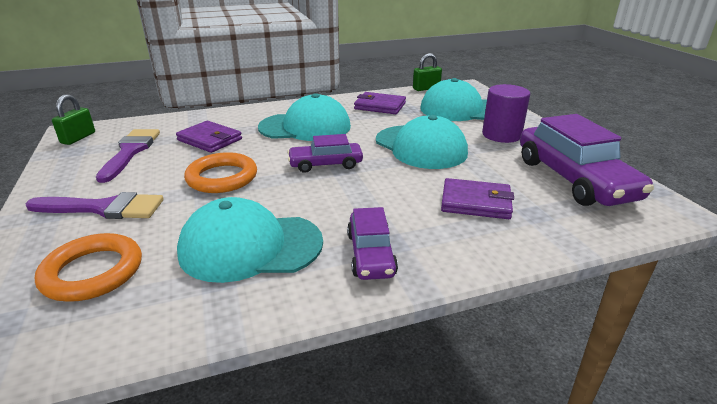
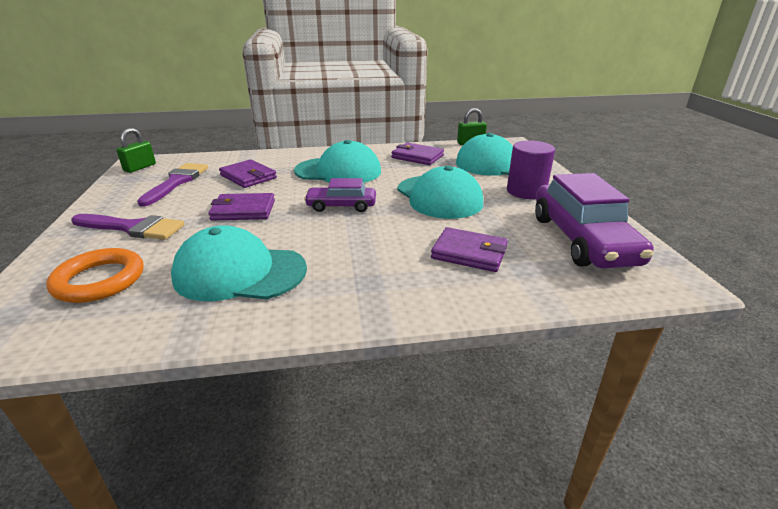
camera: 10 degrees right, 0 degrees up
(222, 177) = (243, 210): orange ring -> purple wallet
(370, 254) = (344, 291): purple car -> none

